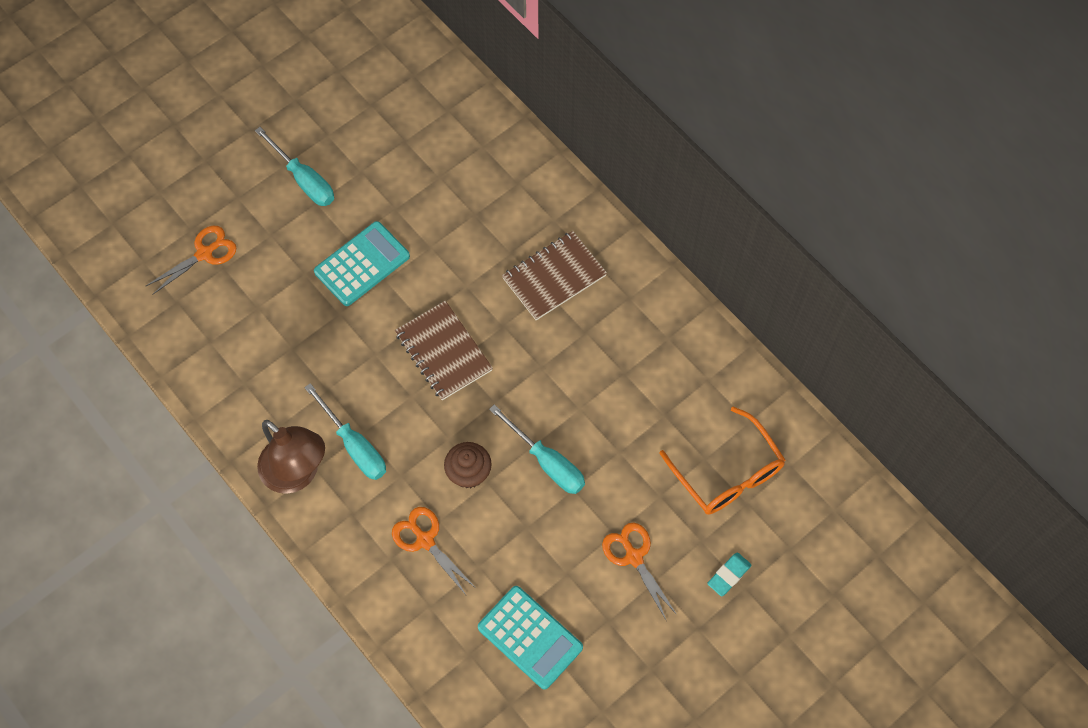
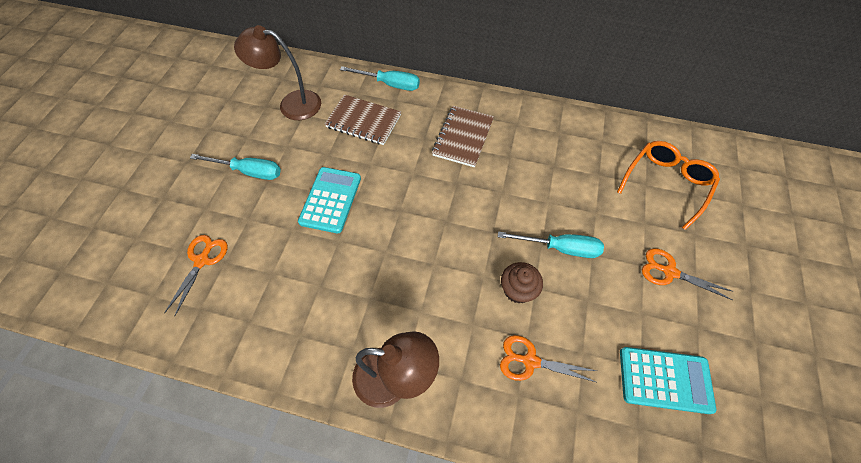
camera: 35 degrees left, 5 degrees down
(354, 445) = (421, 326): turquoise screwdriver -> turquoise screwdriver (390, 84)
(401, 118) = (291, 104): none -> brown lamp
(443, 352) = (432, 221): brown notebook -> brown notebook (363, 121)
(727, 472) = (665, 184): orange glasses -> orange glasses turned 75 degrees counterclockwise
(728, 575) = (731, 244): turquoise eraser -> none

